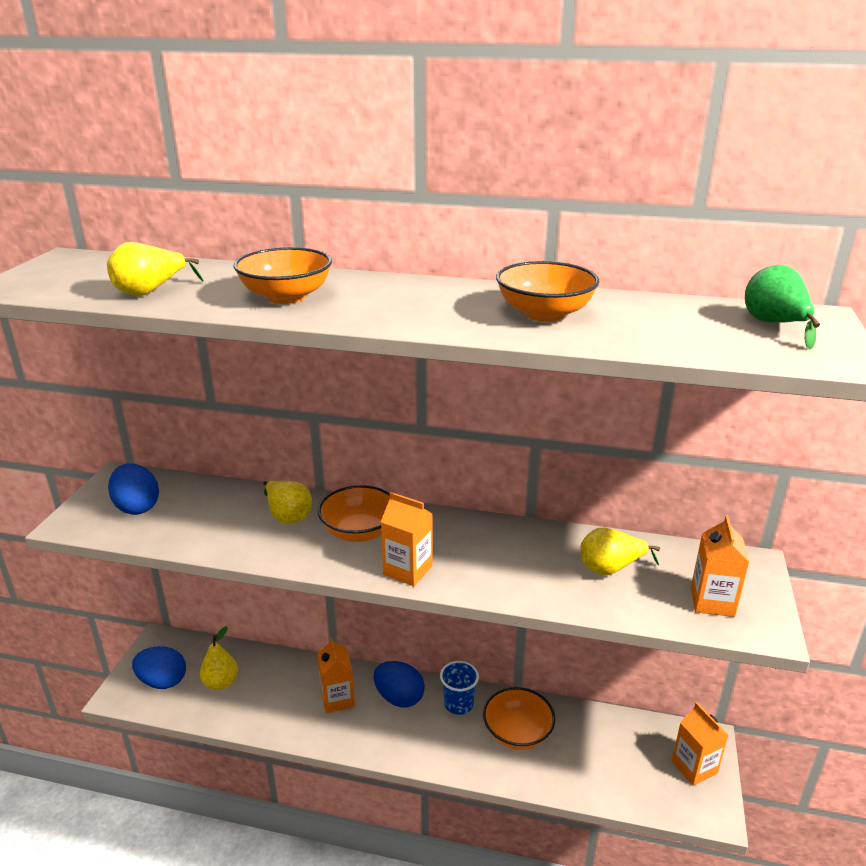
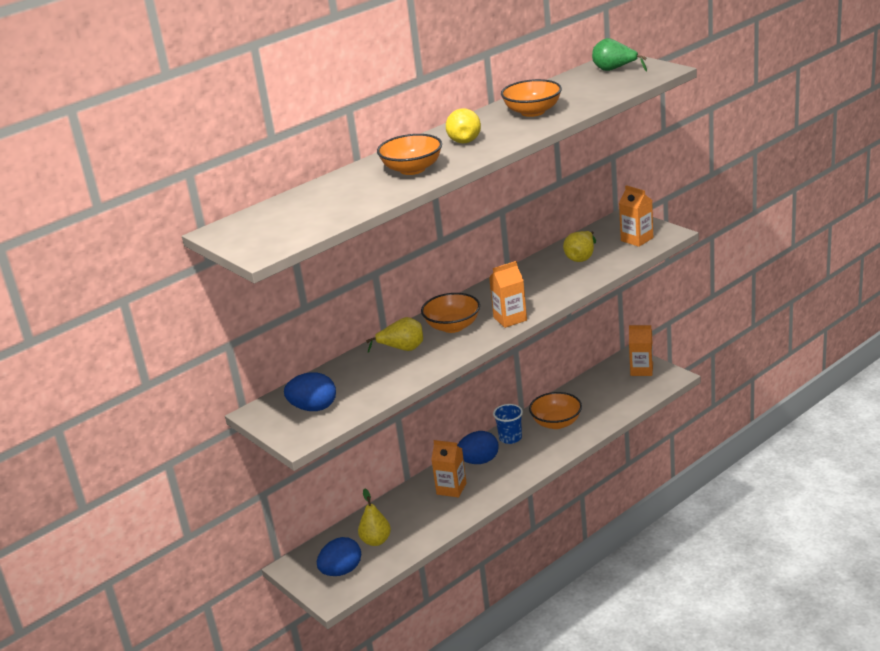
camera: 50 degrees left, 0 degrees up
(150, 292) = (343, 207): yellow pear -> yellow pear (464, 139)

